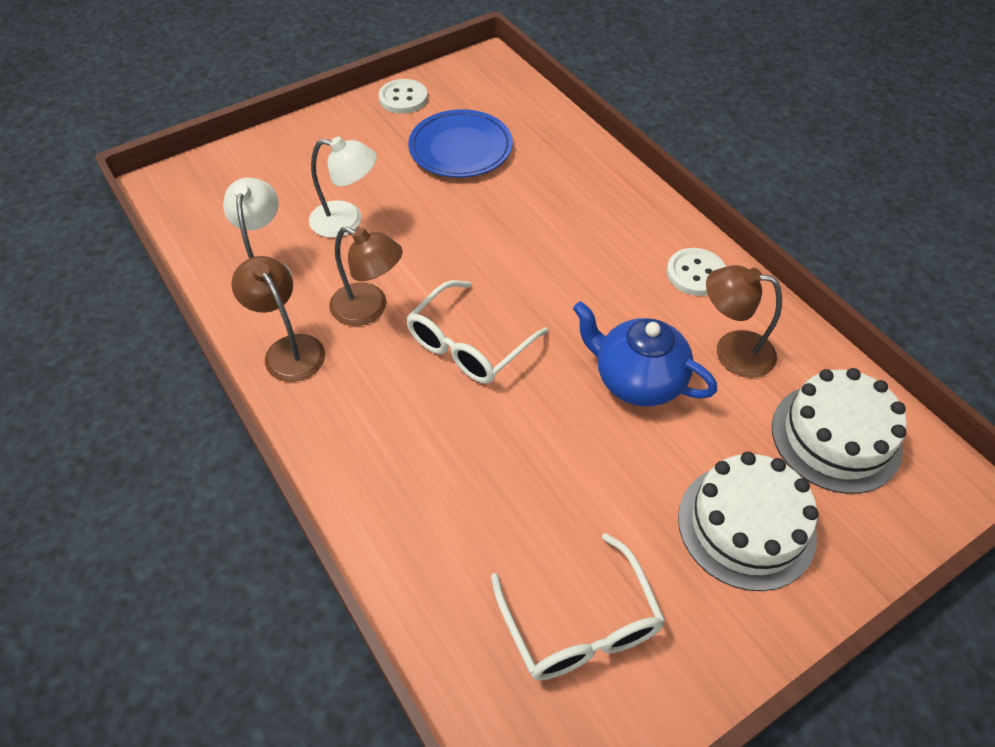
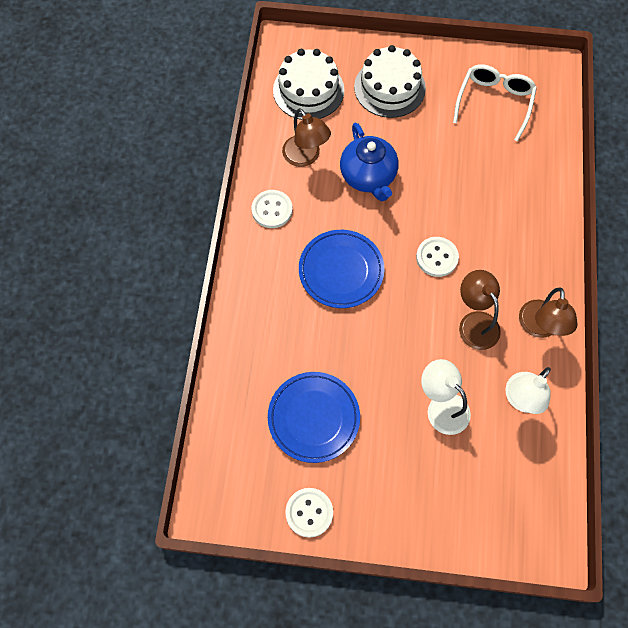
camera: 140 degrees left, 15 degrees up
(468, 345) = (437, 257): white glasses -> white button
(559, 266) = (341, 271): none -> blue plate

